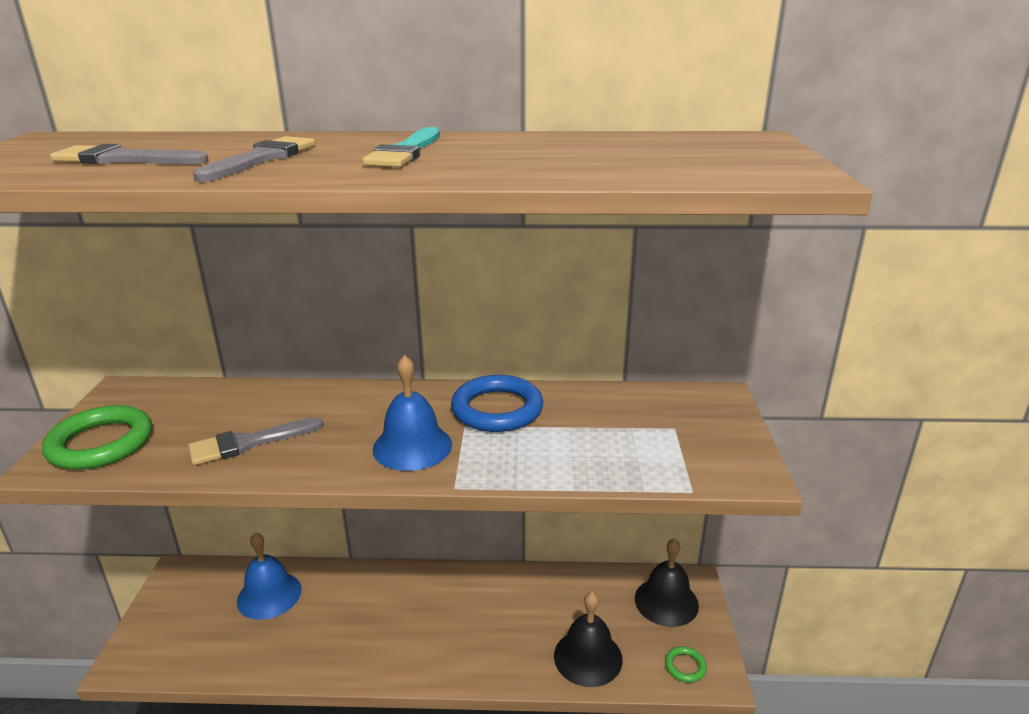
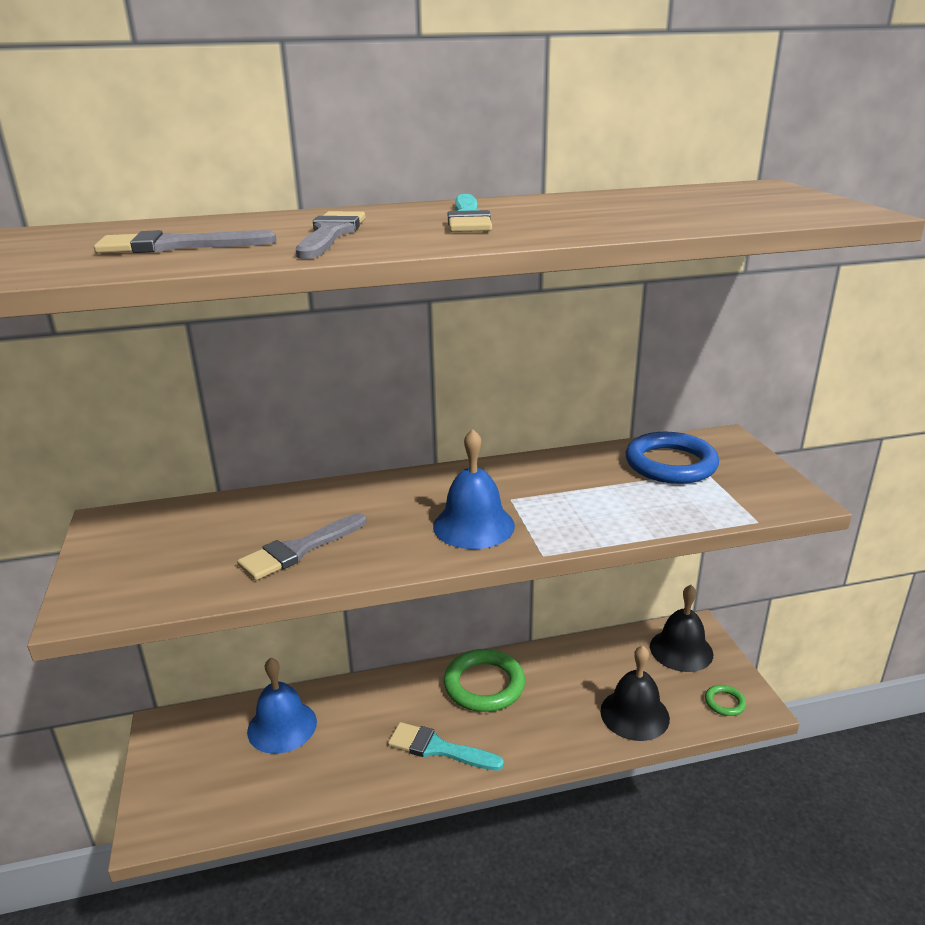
camera: 15 degrees left, 0 degrees up
(101, 443) = (128, 577): green ring -> green ring (484, 685)
(389, 647) = (438, 748): none -> turquoise brush
(497, 409) = (531, 479): blue ring -> blue ring (670, 464)

